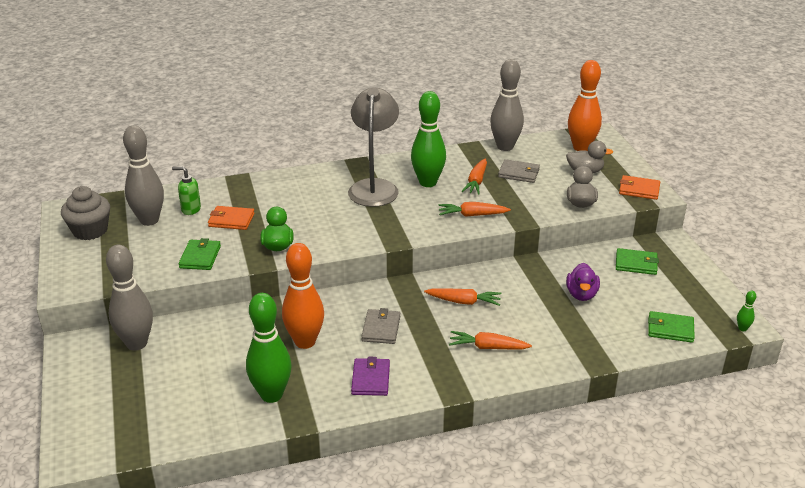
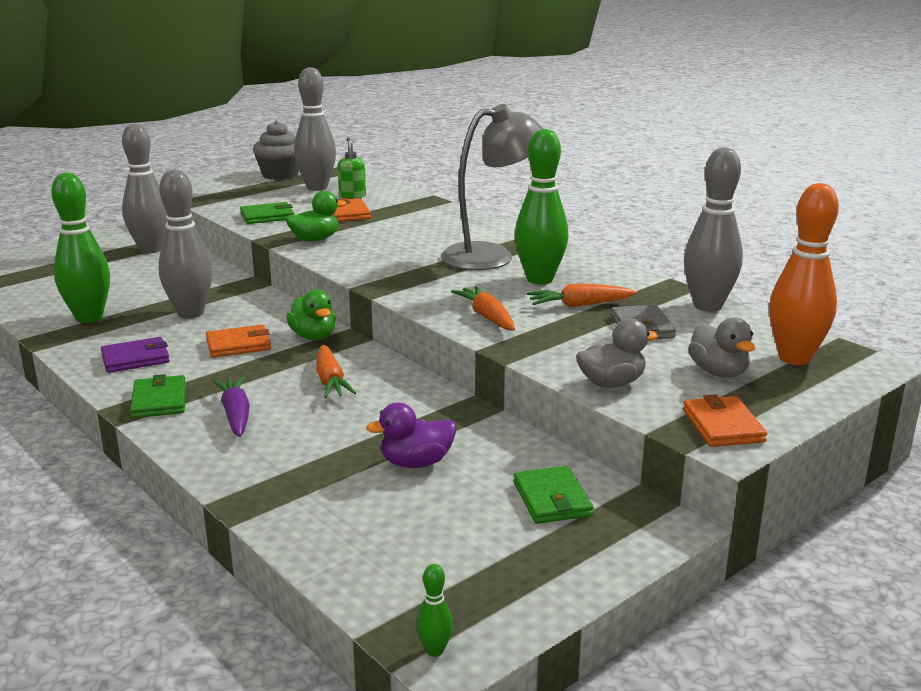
camera: 65 degrees right, 10 degrees down
(305, 342) = (190, 313): orange bowling pin -> grey bowling pin
(381, 328) = (239, 345): grey wallet -> orange wallet
(391, 295) = (313, 337): none -> green duck
(487, 347) = (236, 414): orange carrot -> purple carrot
(670, 329) = (376, 562): green wallet -> green wallet (159, 400)

